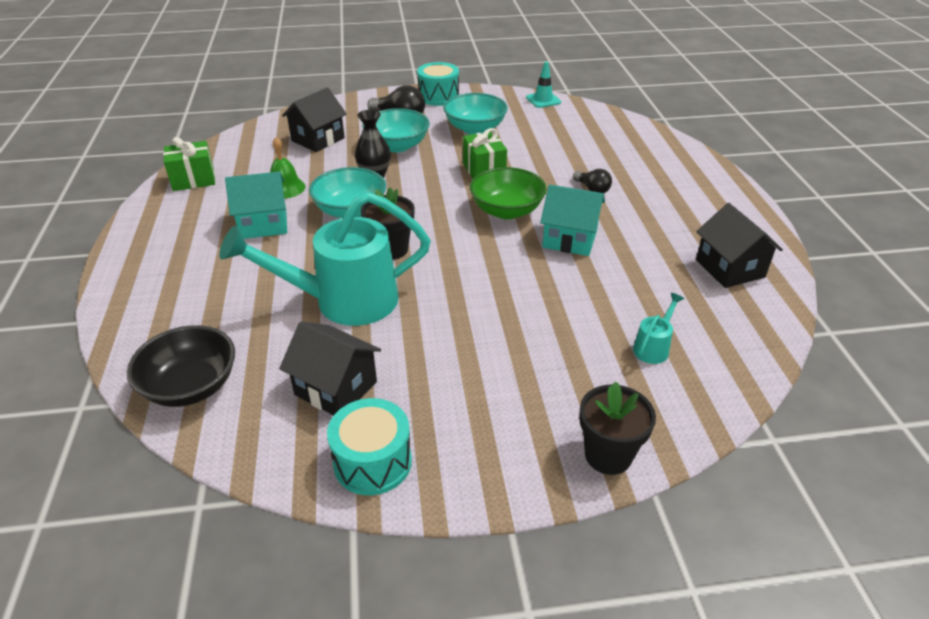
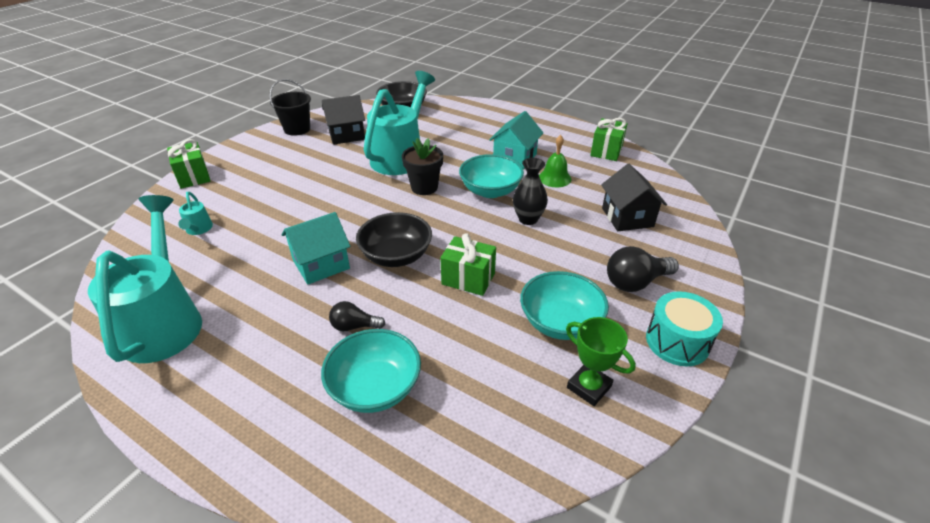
camera: 130 degrees right, 0 degrees up
(372, 462) = (297, 129): turquoise drum -> black bucket
(397, 146) = (572, 253): turquoise bowl -> turquoise bowl (375, 387)
(506, 211) = (396, 256): green bowl -> black bowl
(509, 108) = (589, 387): none -> green trophy
(543, 100) = (587, 444): turquoise traffic cone -> none
(608, 455) = (193, 177): black flower pot -> green gift
(729, 268) = (164, 321): black house -> turquoise watering can

